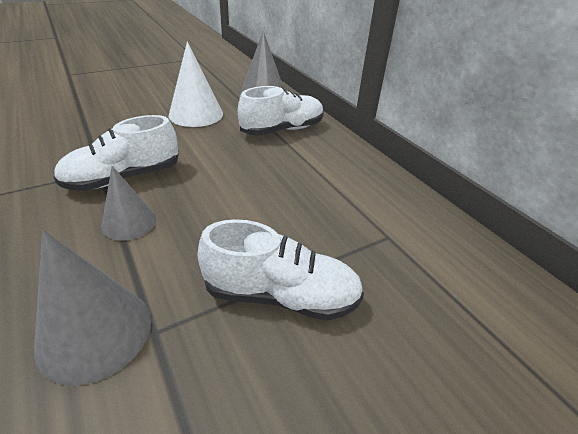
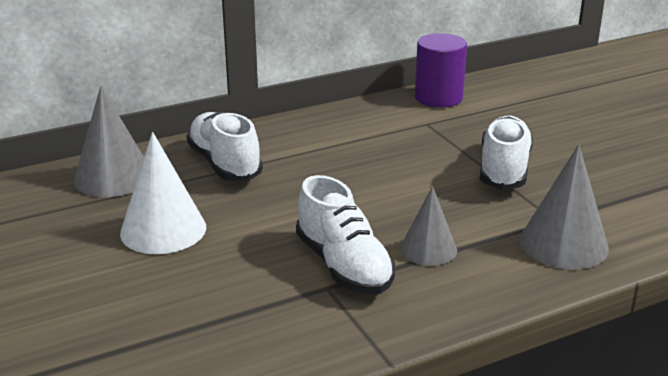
camera: 85 degrees left, 10 degrees down
(464, 251) = (438, 97): none -> purple cylinder

